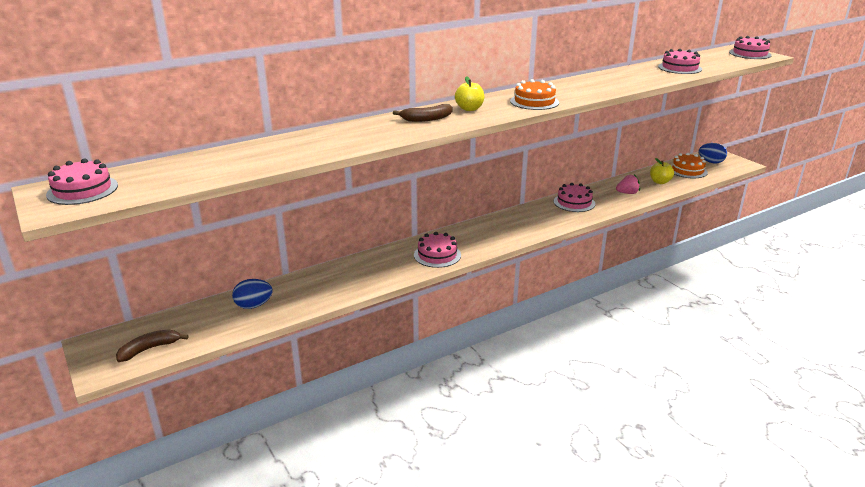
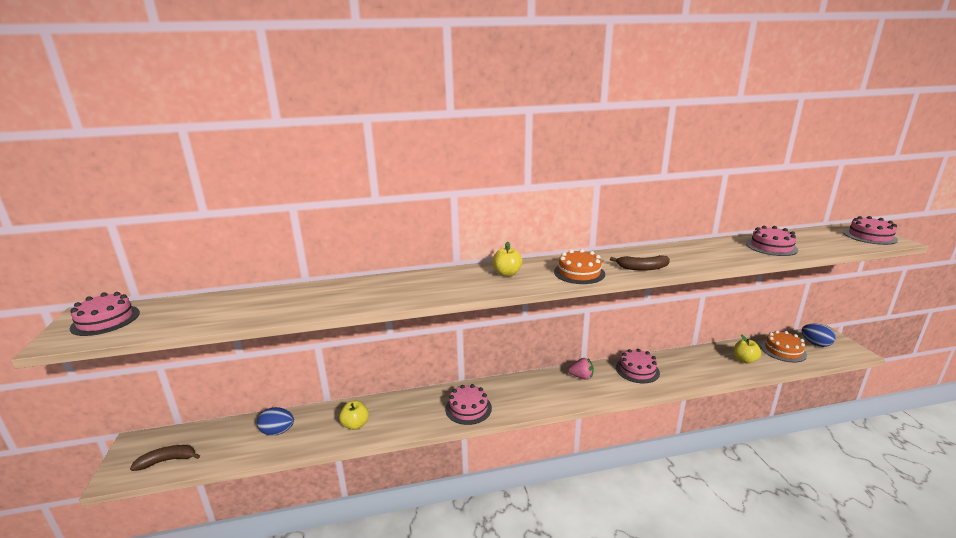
camera: 20 degrees right, 5 degrees down
(333, 286) = (355, 425): none -> yellow apple
(426, 119) = (456, 281): brown banana -> brown banana (642, 268)
(627, 193) = (701, 368): pink strawberry -> pink strawberry (581, 377)

